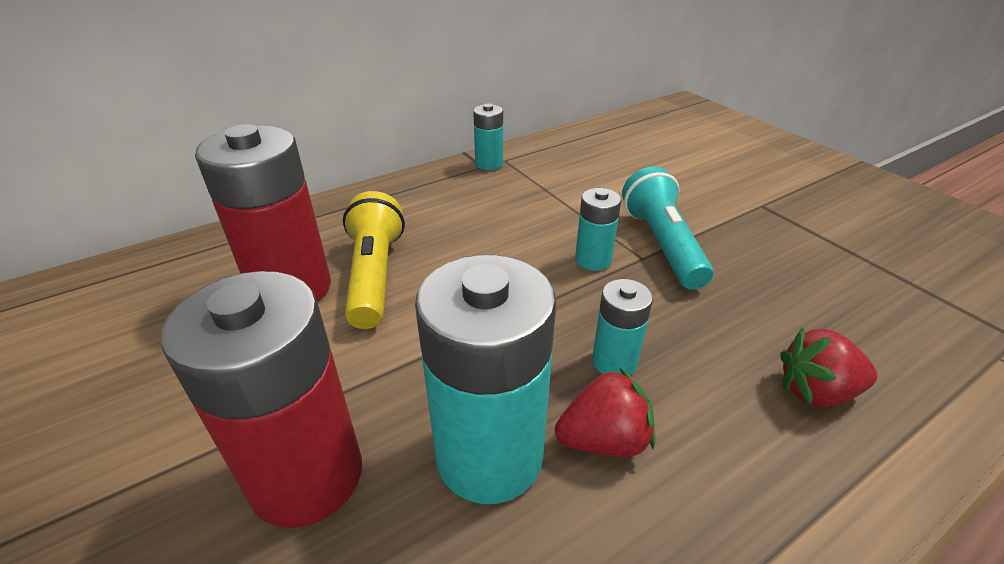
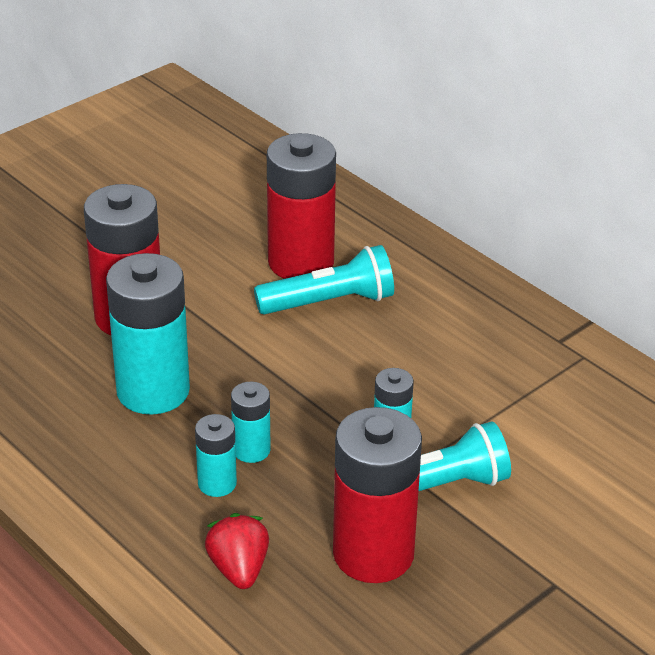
camera: 80 degrees right, 0 degrees up
(374, 275) = (329, 302): yellow flashlight -> turquoise flashlight
(489, 164) = (567, 345): turquoise battery -> turquoise battery (217, 483)
(604, 440) = (173, 444): red strawberry -> none
(758, 289) = (373, 554): none -> red battery

